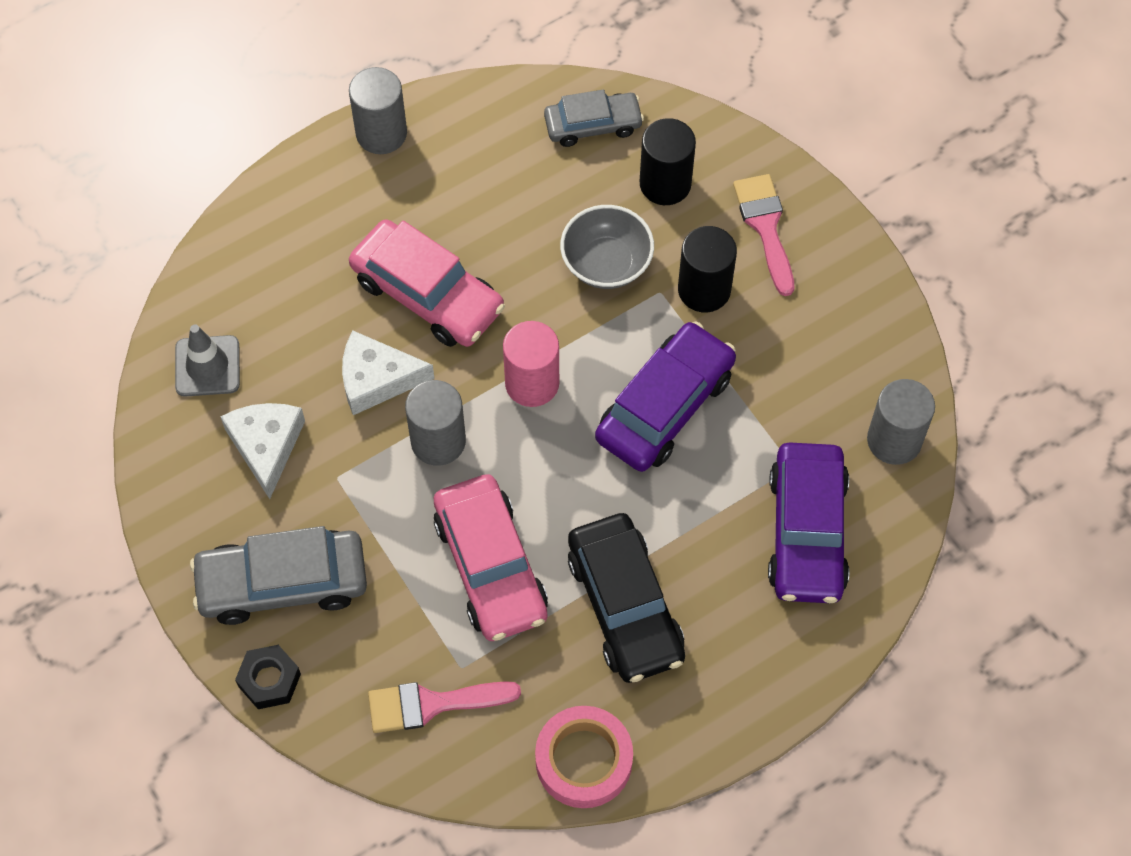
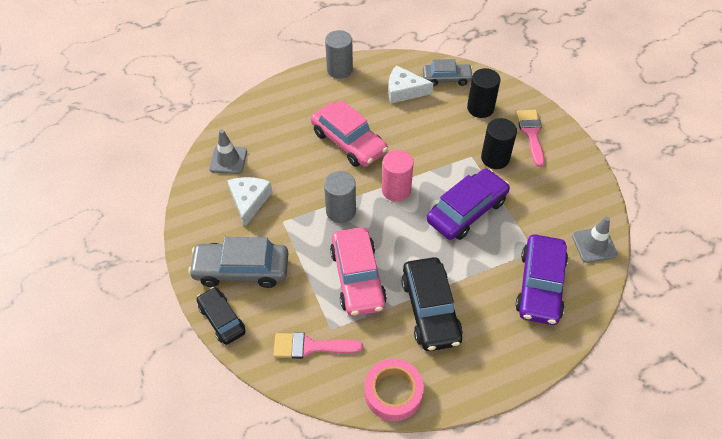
camera: 10 degrees right, 10 degrees down
(269, 680) = (222, 319): black nut -> black car
(376, 379) = (314, 177): white cheese -> white cheese (404, 90)
(606, 263) = (444, 140): grey bowl -> none
(894, 440) = (594, 245): grey cylinder -> grey traffic cone

